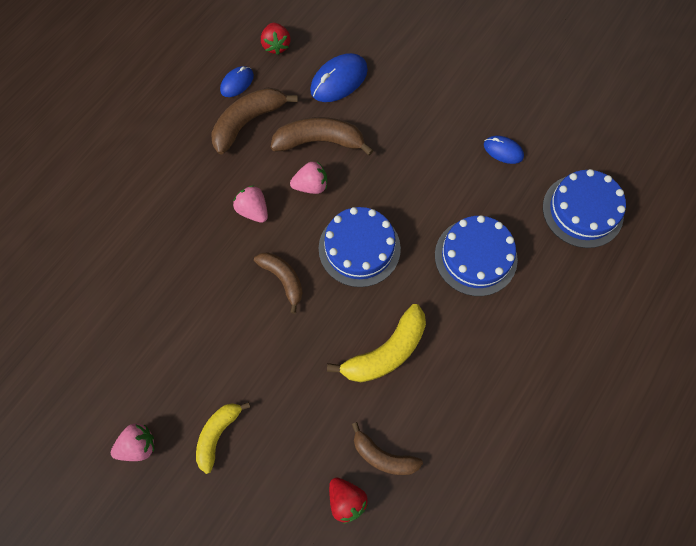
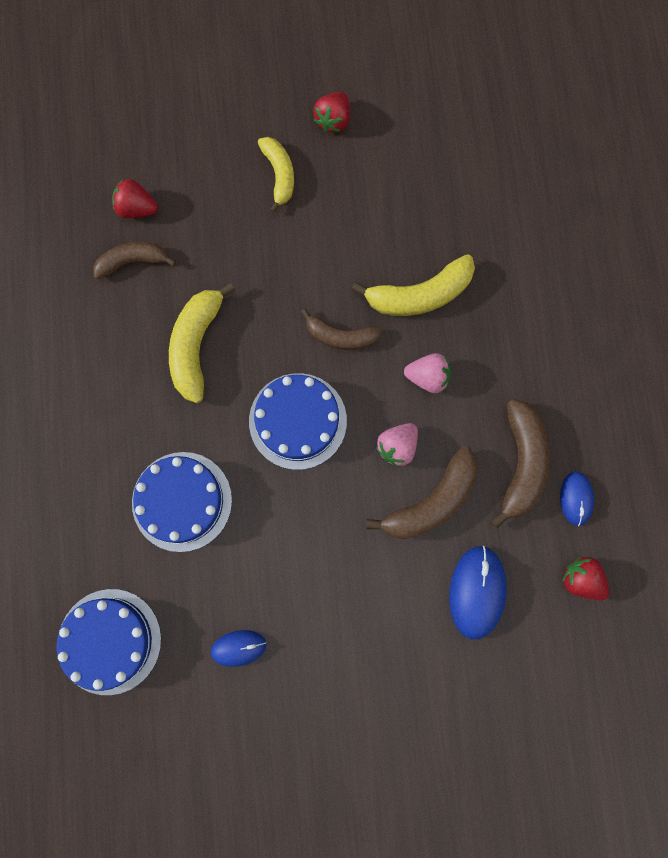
camera: 140 degrees right, 10 degrees up
(138, 445) = (333, 120): pink strawberry -> red strawberry
(207, 265) = (419, 295): none -> yellow banana

